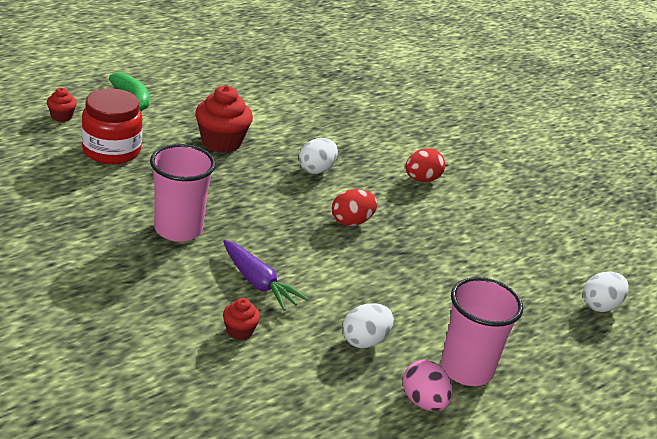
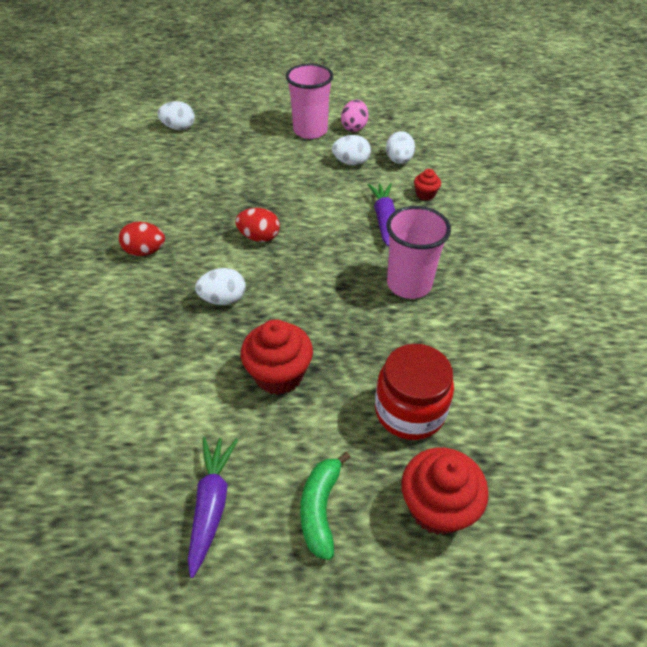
camera: 135 degrees left, 15 degrees up
(61, 116) = (437, 507): red cupcake -> red cupcake, size x1.95
(195, 85) = (212, 504): none -> purple carrot
(313, 369) = (399, 161): none -> white egg

